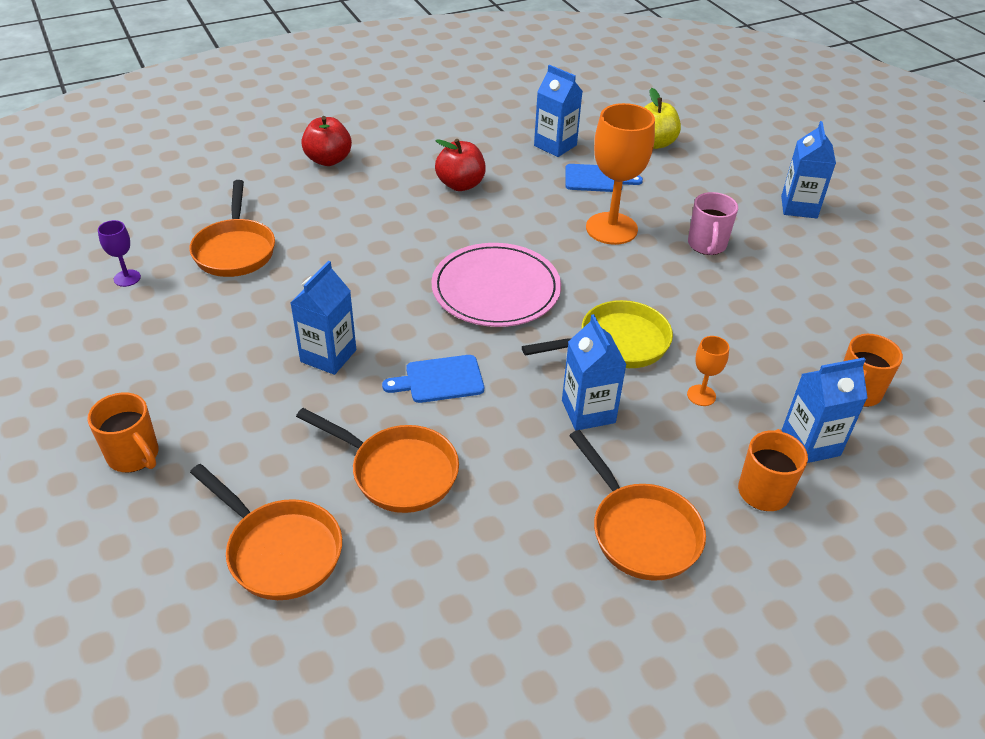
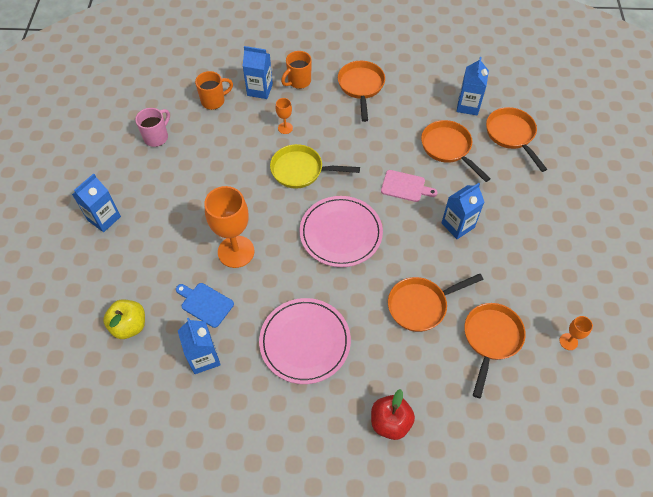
camera: 150 degrees left, 15 degrees up
(127, 278) = (568, 341): purple goblet -> orange goblet
(134, 456) = (571, 204): orange mug -> none
(340, 253) = (421, 305): none -> orange pan
(440, 380) = (405, 186): blue cutting board -> pink cutting board
(460, 184) = (305, 342): red apple -> pink plate
(588, 411) = (344, 141): blue carton -> blue carton (468, 106)
(707, 245) = (192, 213): pink mug -> pink mug (157, 137)

